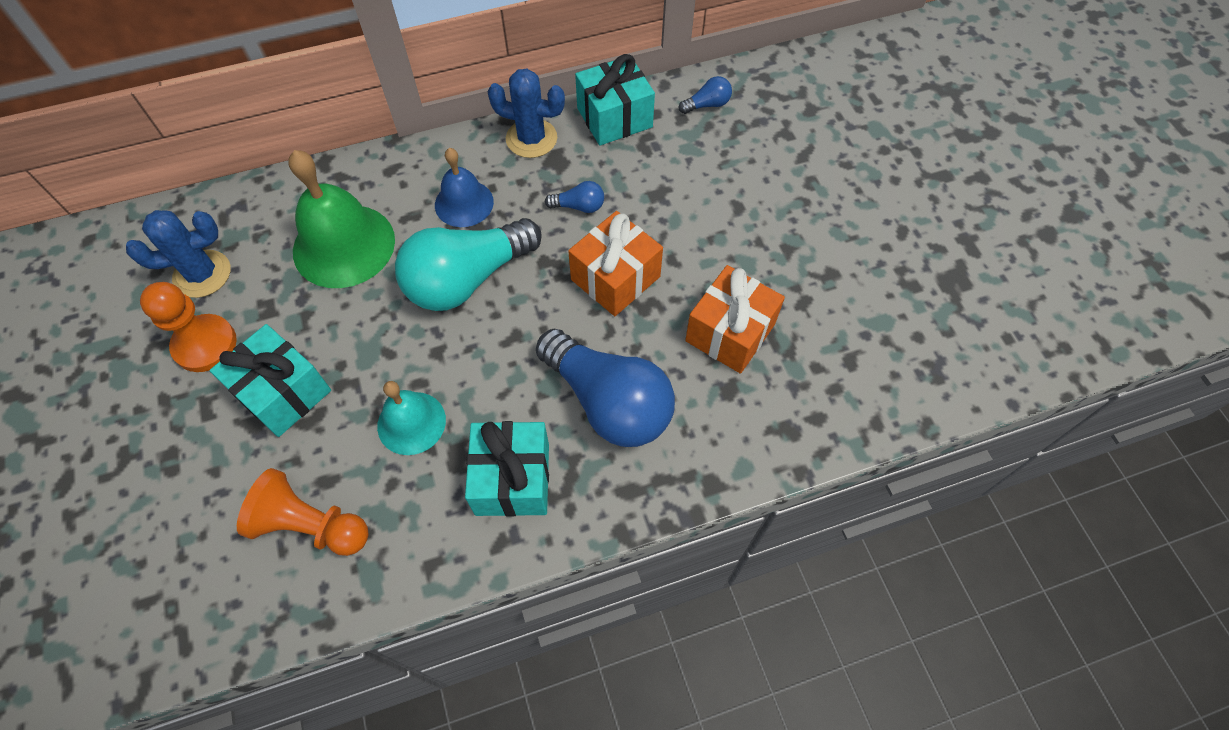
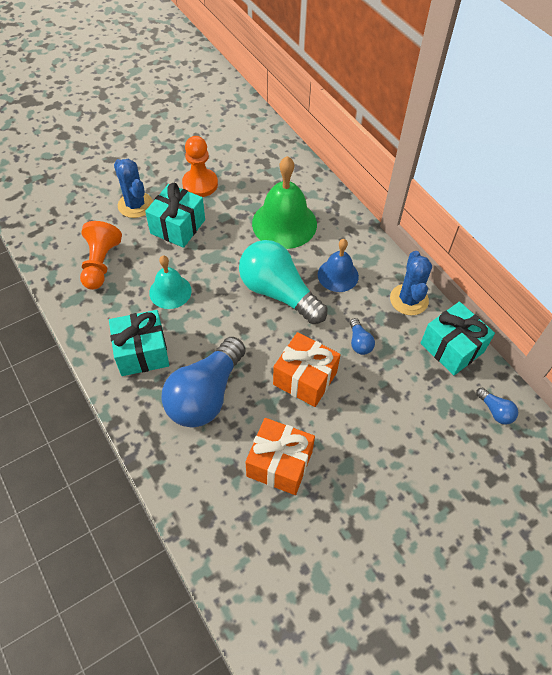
camera: 75 degrees right, 5 degrees down
(202, 274) = (245, 167): blue cactus -> blue cactus (135, 205)

